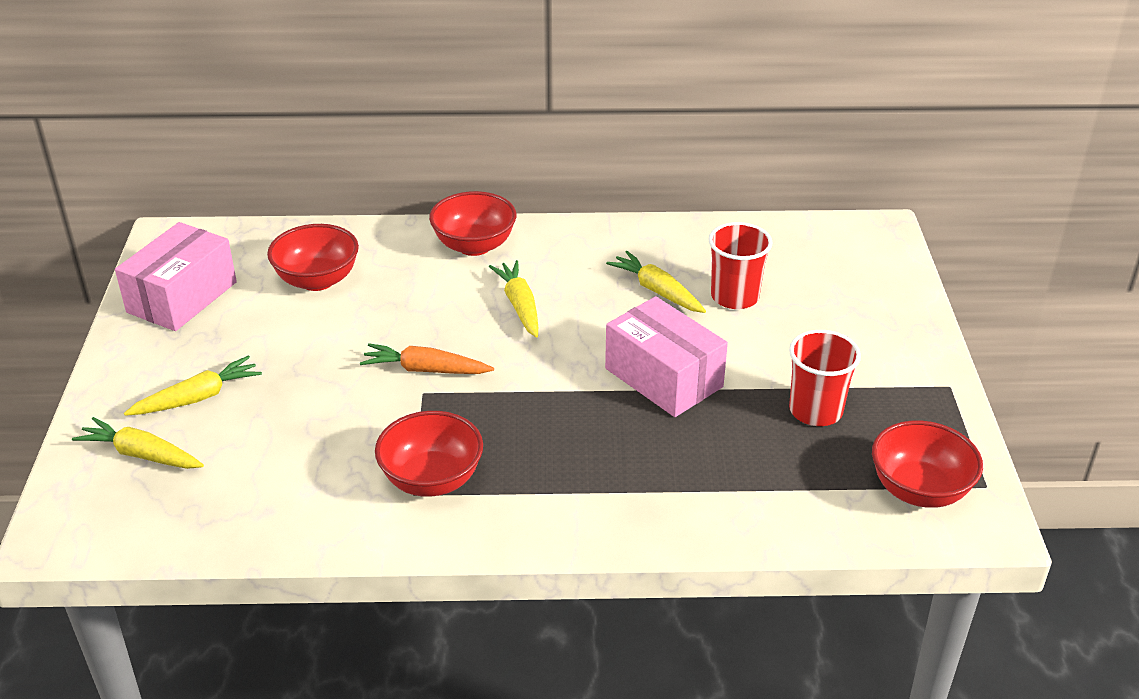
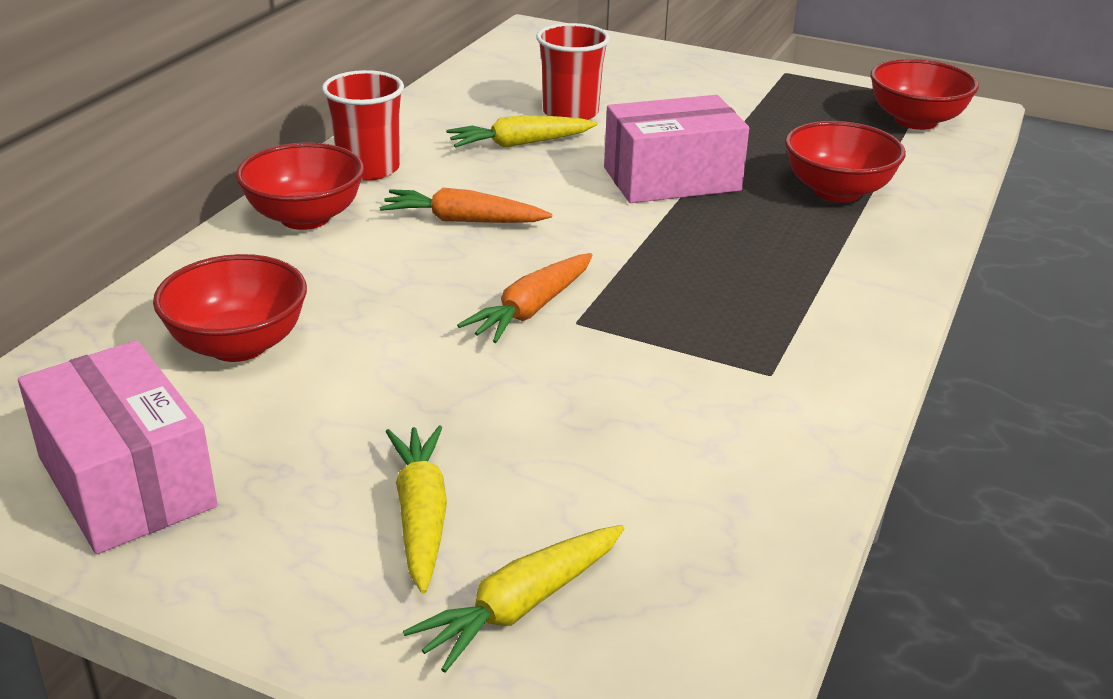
camera: 65 degrees left, 5 degrees down
(432, 479) = (752, 354): red bowl -> red bowl (837, 191)
(519, 305) = (463, 220): yellow carrot -> orange carrot
(815, 410) = (779, 128): red cup -> red cup (368, 169)

